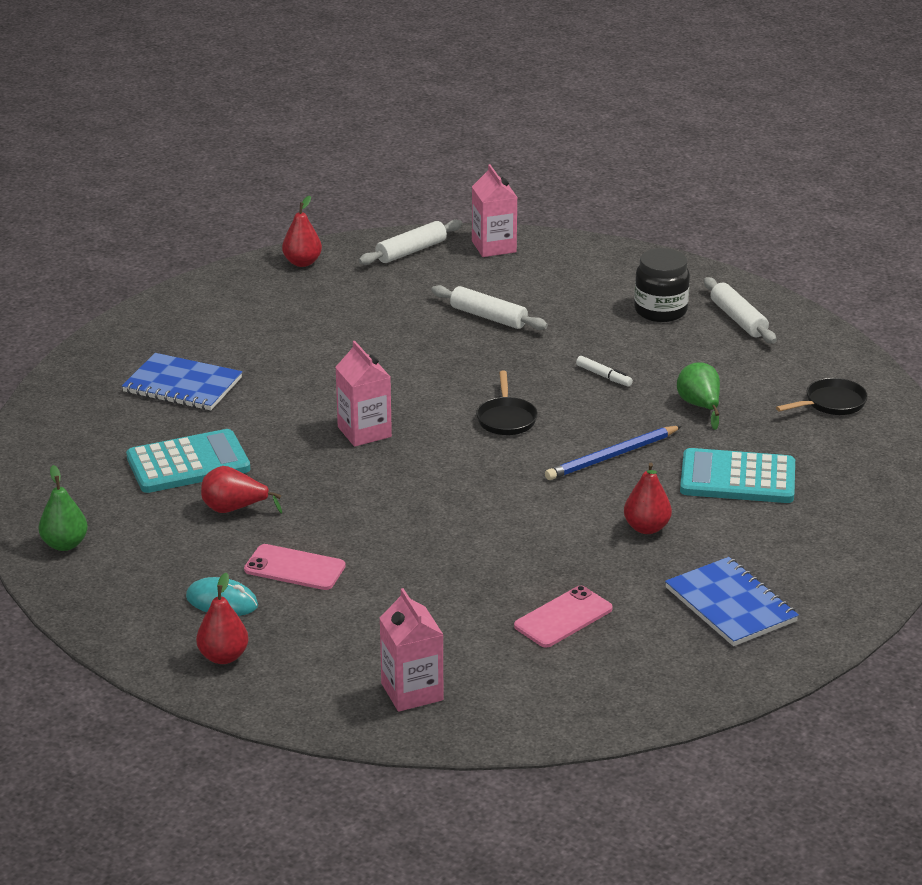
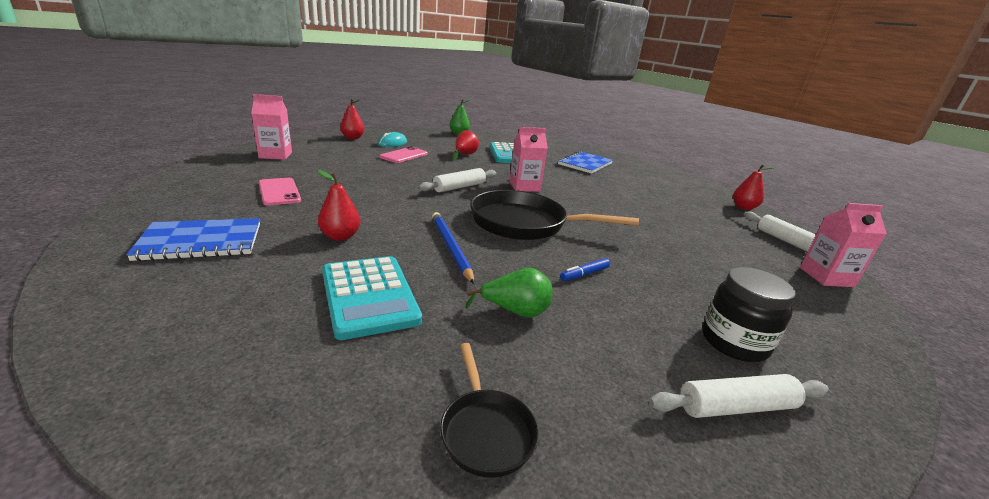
camera: 100 degrees right, 5 degrees down
(488, 317) = (685, 248): white rolling pin -> white rolling pin (459, 187)
(506, 418) = (525, 224): black pan -> black pan, size x2.05
(604, 376) = (584, 274): white marker -> blue marker
(737, 478) = (369, 296): turquoise calculator -> turquoise calculator turned 135 degrees clockwise

